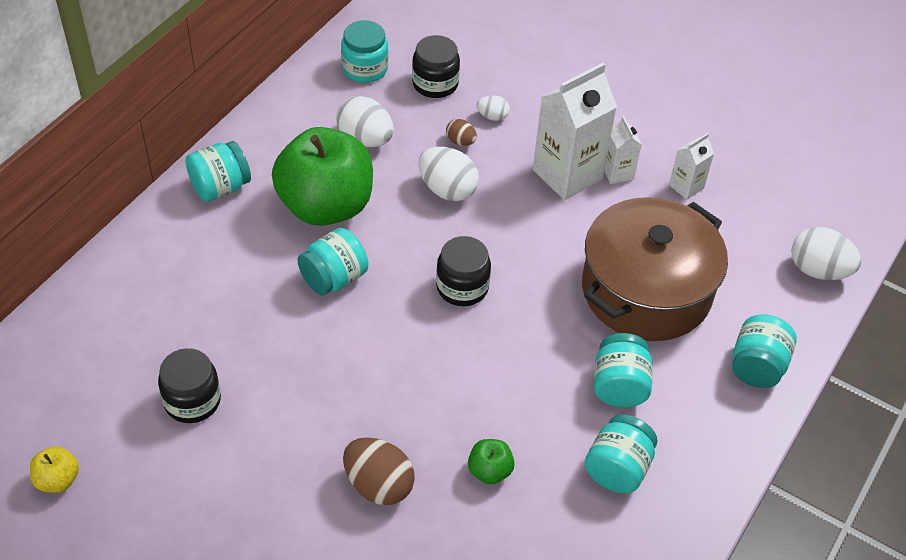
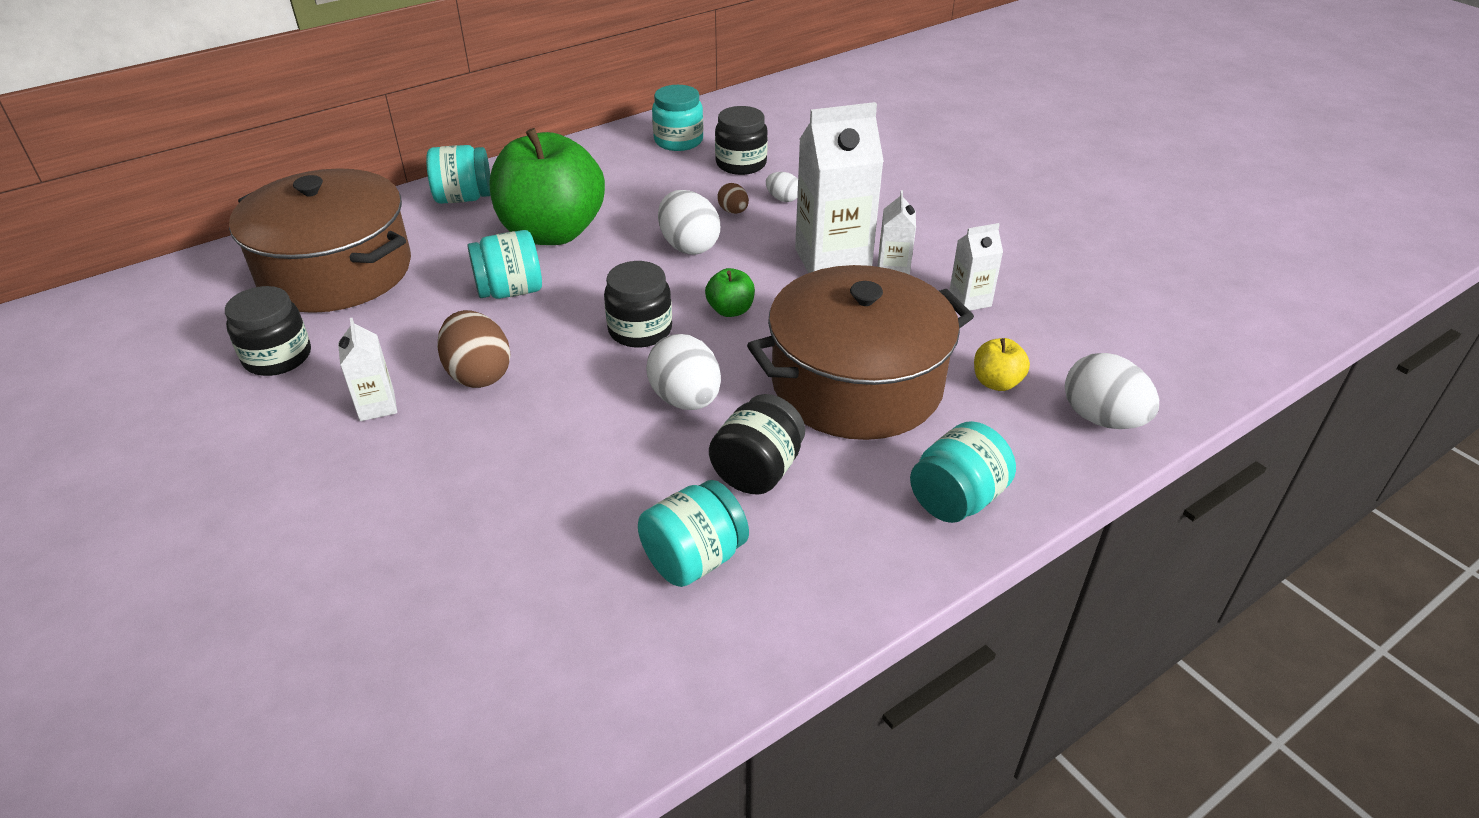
camera: 25 degrees right, 10 degrees down
(58, 480) = (88, 388): yellow apple -> yellow apple (996, 382)
(170, 300) = (336, 271): none -> brown pot
(310, 420) = (377, 406): none -> white carton
(365, 139) = (635, 191): white egg -> white egg (685, 399)
(378, 485) = (395, 489): brown egg -> brown egg (478, 374)
(489, 471) = (533, 513): green apple -> green apple (730, 310)
(619, 386) = (757, 471): turquoise jar -> black jar

